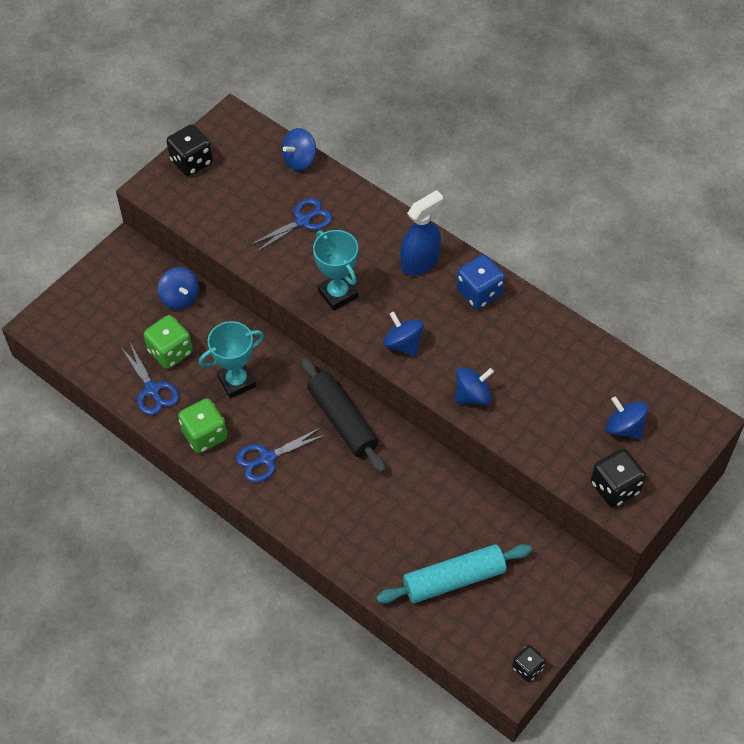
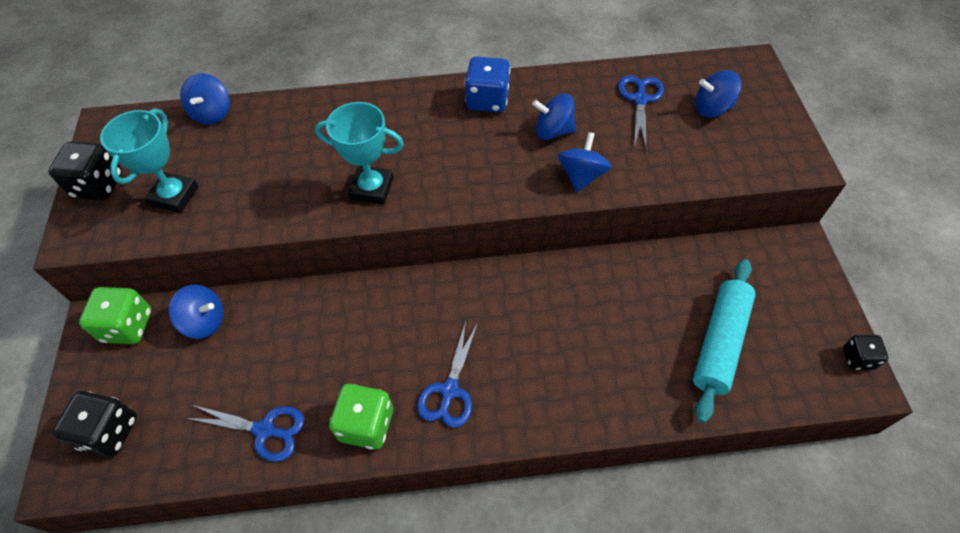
camera: 45 degrees left, 0 degrees up
(170, 352) = (246, 378): green dice -> green dice (128, 326)
(237, 382) = (343, 348): turquoise trophy -> turquoise trophy (174, 196)
(303, 221) = (270, 156): blue scissors -> blue scissors (640, 99)
(342, 420) = (476, 298): black rolling pin -> none
(403, 344) = (477, 183): blue spinning top -> blue spinning top (553, 131)
(420, 262) = (412, 113): blue spray bottle -> none
(615, 487) = (765, 153): black dice -> black dice (109, 432)

